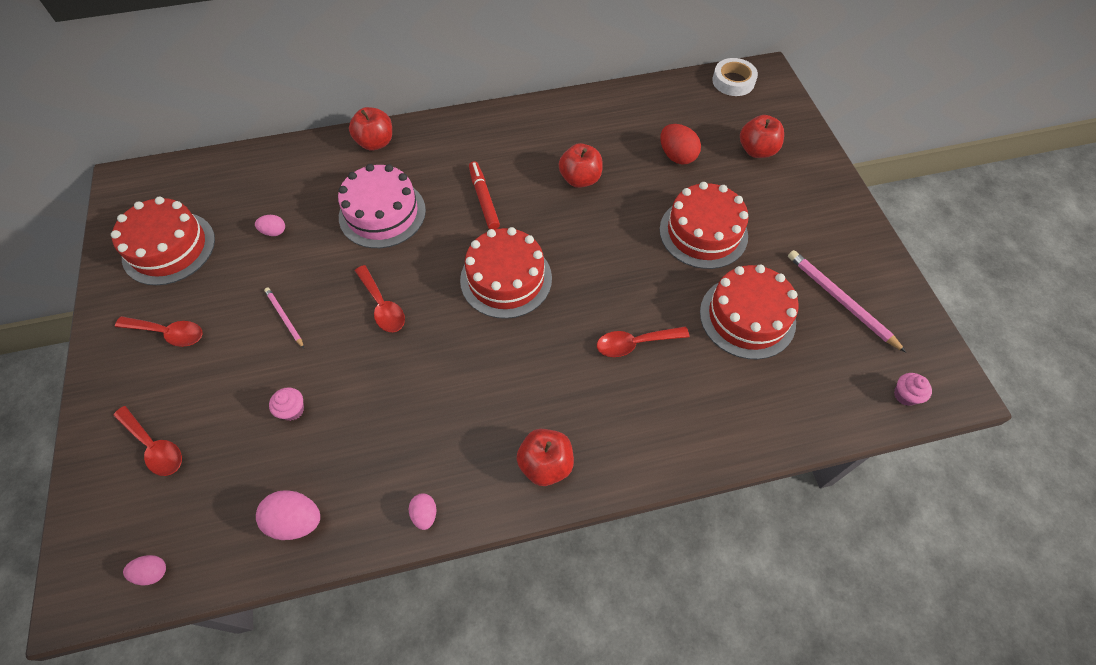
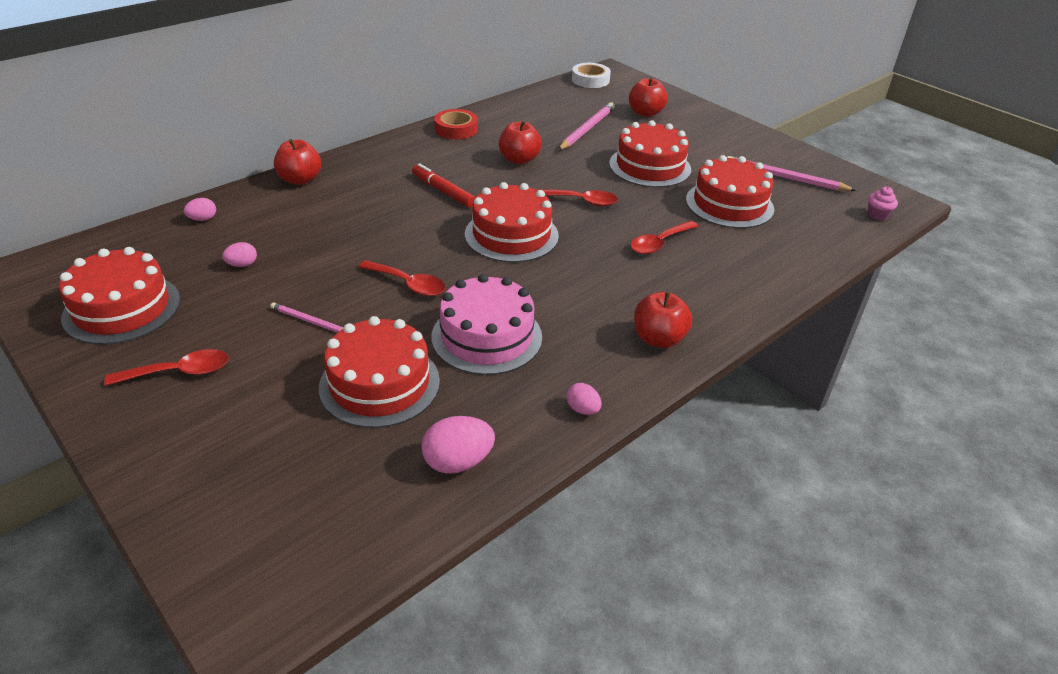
camera: 30 degrees left, 20 degrees down
(152, 572) = (327, 566): pink egg -> pink egg (203, 219)
(154, 446) = (239, 465): red spoon -> red spoon (580, 201)
(292, 410) = (379, 384): pink cupcake -> red cake
(382, 213) = (350, 224): pink cake -> pink cake (486, 336)
(549, 117) = (456, 129): none -> red tape
(677, 156) = (587, 129): red egg -> pink pencil

